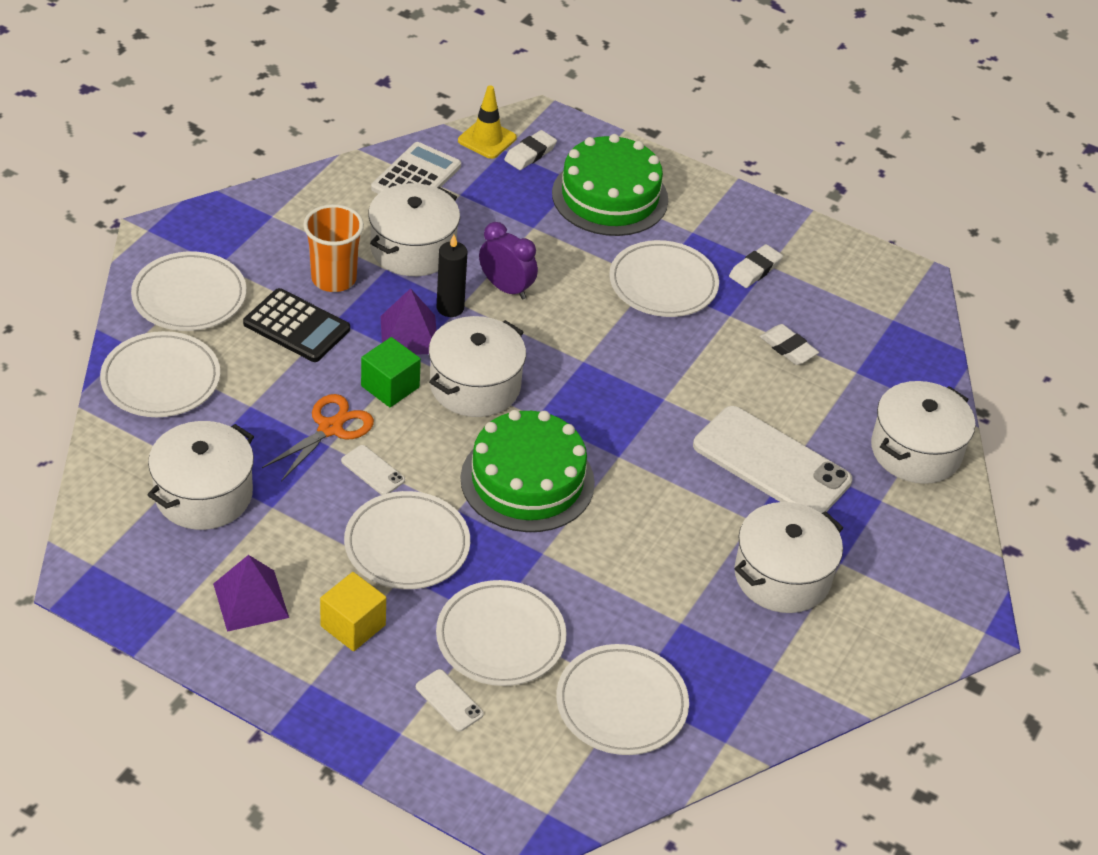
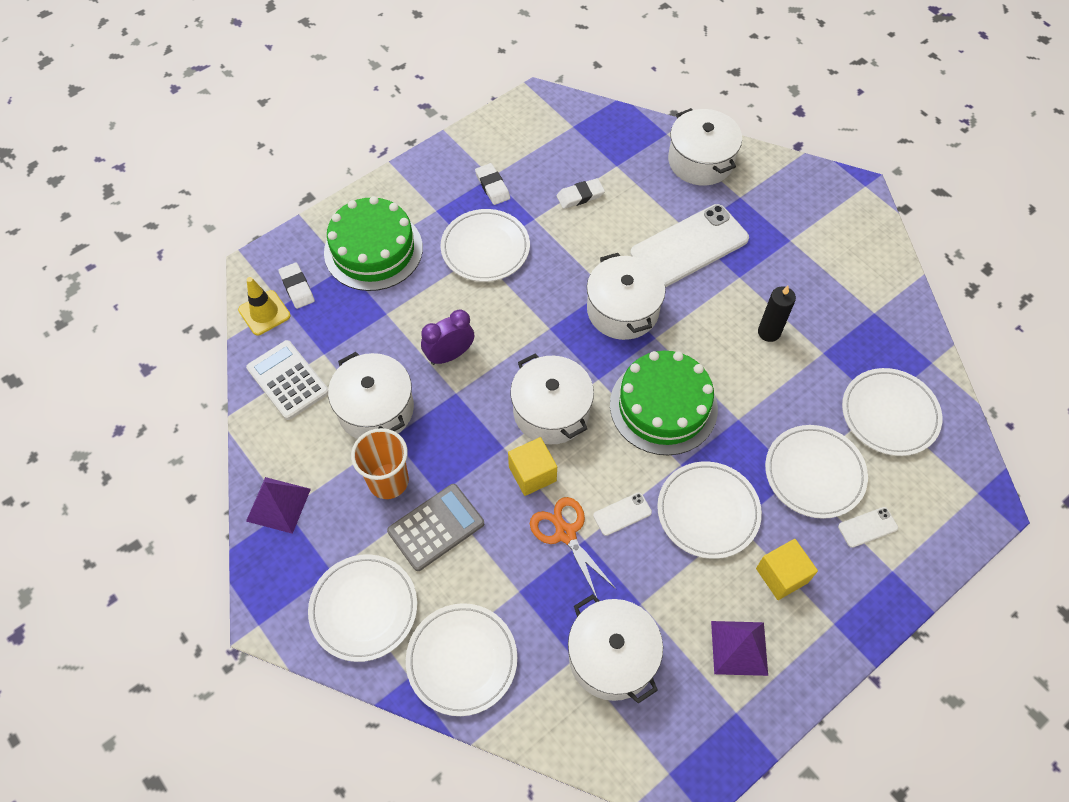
camera: 65 degrees left, 15 degrees up
(296, 326) = (436, 527): black calculator -> grey calculator
(390, 386) = (532, 474): green cube -> yellow cube
(409, 335) = (477, 442): purple pyramid -> purple pyramid (278, 504)
(450, 308) = (457, 402): black candle -> black candle (769, 332)
(782, 575) = (794, 277): white pot -> white pot (622, 310)

